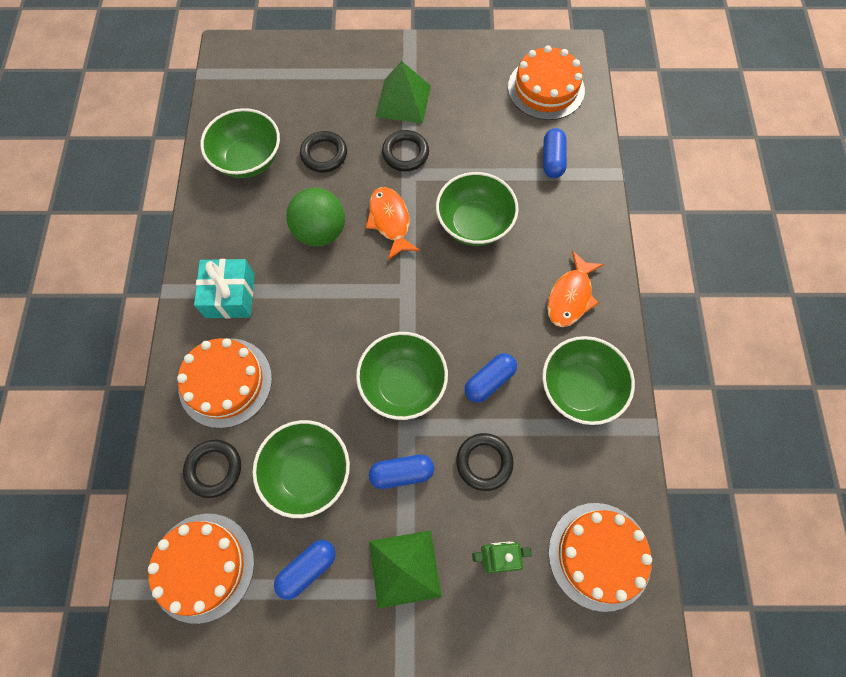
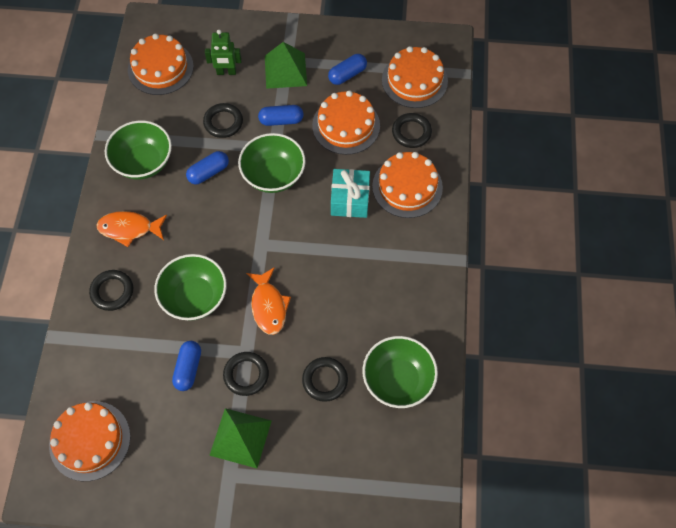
camera: 175 degrees left, 5 degrees down
(230, 295) = (407, 251): turquoise gift -> turquoise gift (350, 199)
(308, 472) = (346, 125): green bowl -> orange cake
(320, 232) = (331, 301): green ball -> none
(552, 160) = (107, 356): blue capsule -> blue capsule (188, 369)
(568, 223) = (112, 291): none -> black ring
(570, 296) = (129, 229): orange fish -> orange fish turned 120 degrees counterclockwise

